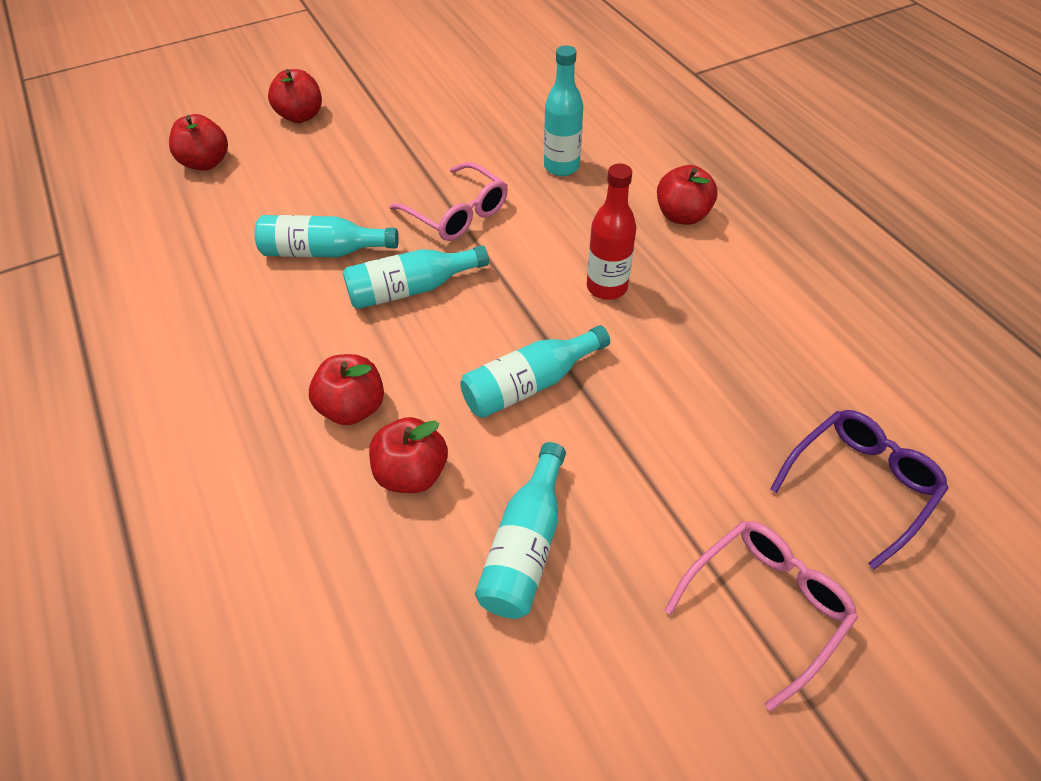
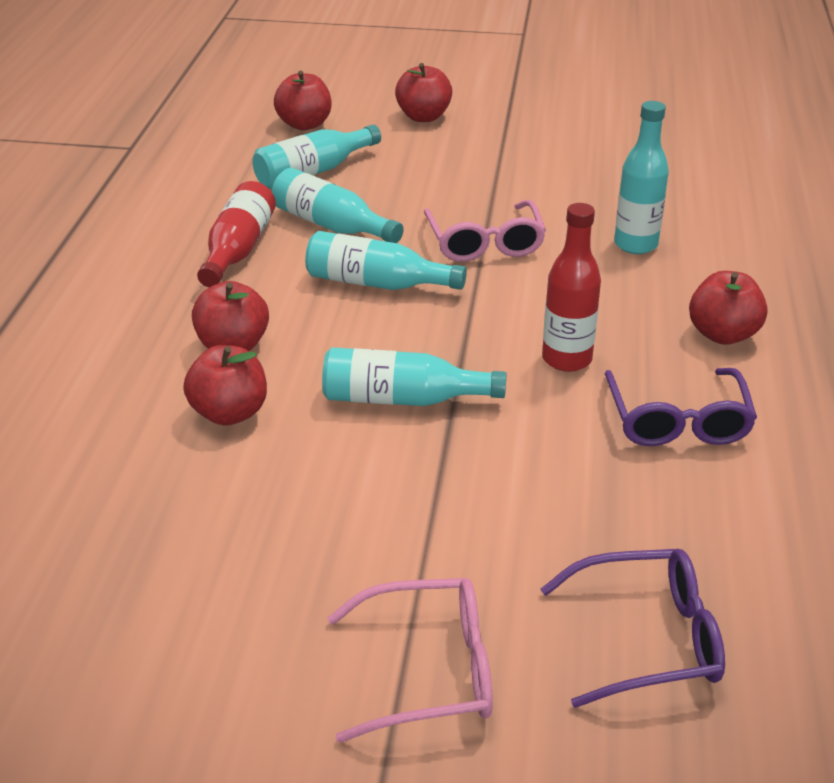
camera: 35 degrees right, 15 degrees down
(266, 312) = (238, 250): none -> red bottle
(525, 545) = (265, 509): turquoise bottle -> turquoise bottle (313, 172)
(720, 301) = (677, 422): none -> purple glasses

